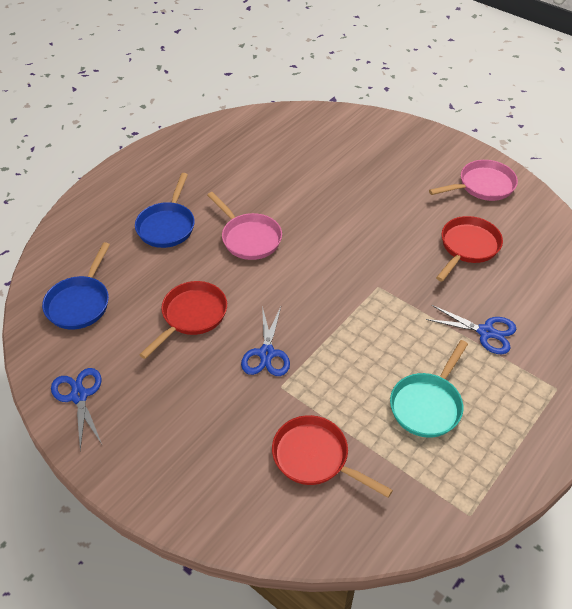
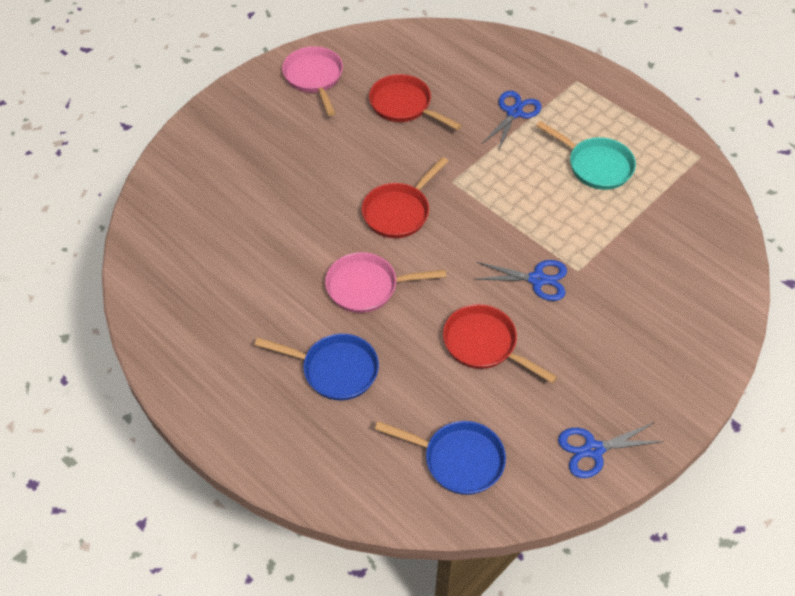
camera: 85 degrees left, 5 degrees up
(249, 238) = (367, 287): pink pan -> pink pan turned 150 degrees counterclockwise
(315, 457) = (655, 250): red pan -> red pan (399, 211)

